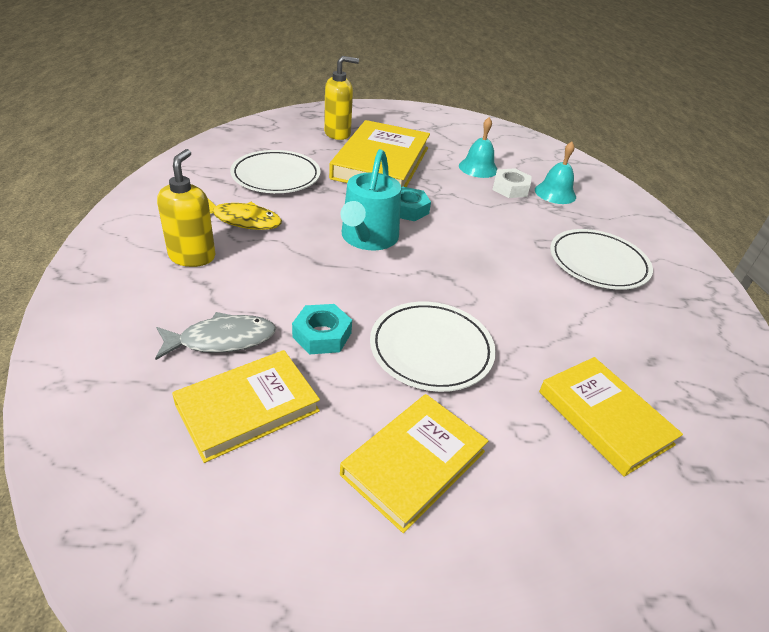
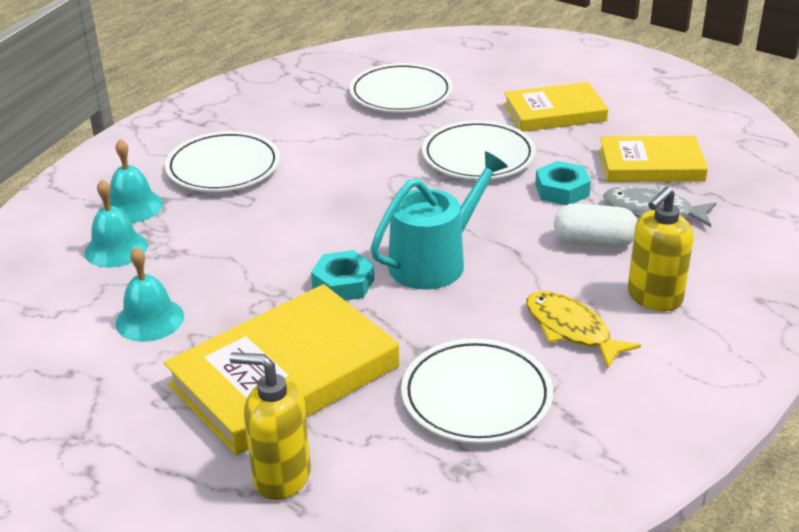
camera: 140 degrees left, 5 degrees down
(261, 289) = (594, 242): none -> white capsule
(510, 188) = (162, 273): white nut -> none
(594, 218) = (133, 206): none -> turquoise bell
(604, 417) = (401, 94): yellow book -> white plate

